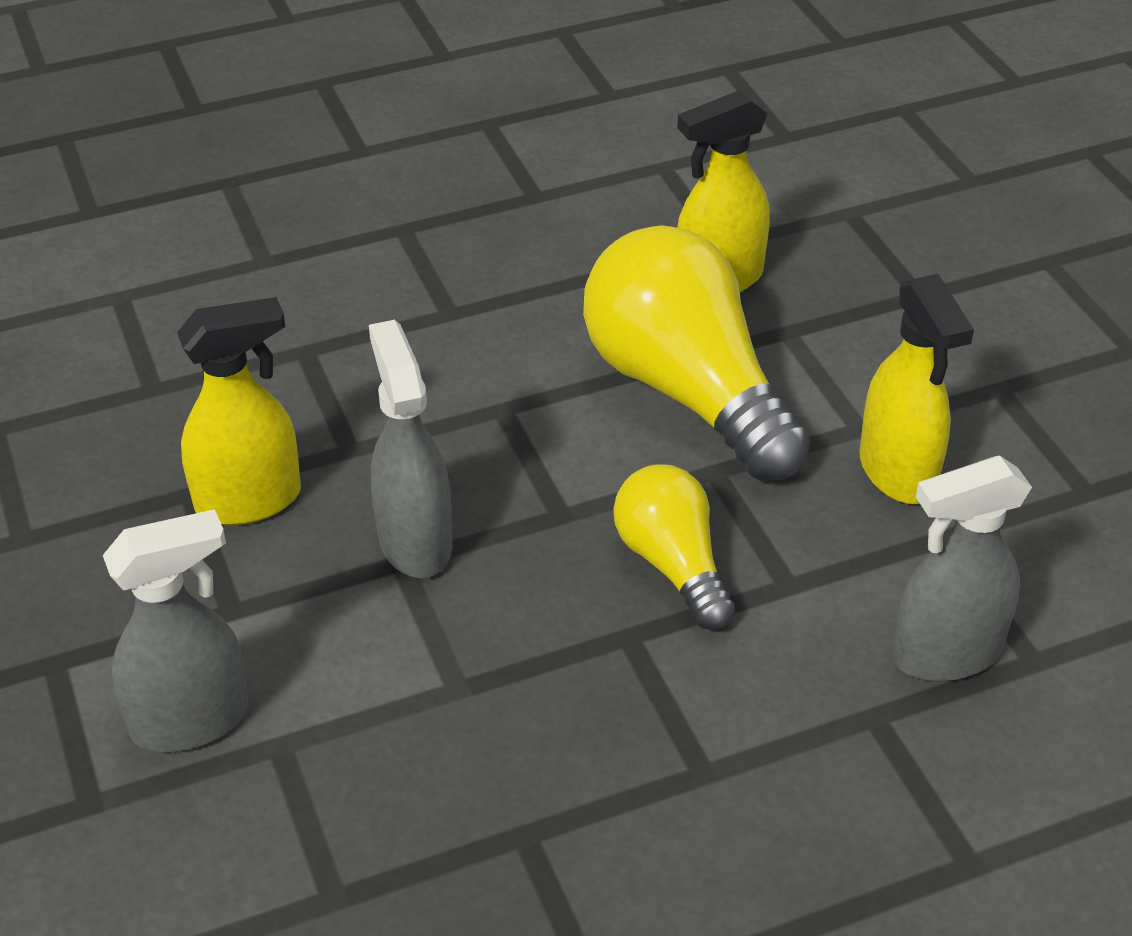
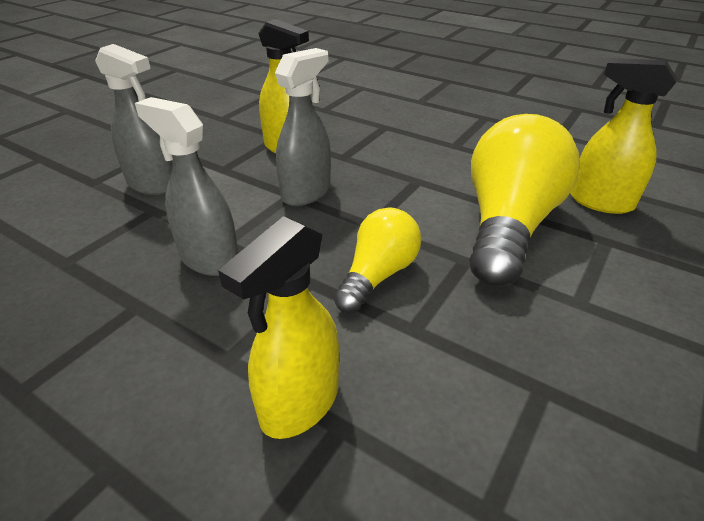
camera: 55 degrees right, 5 degrees down
(898, 472) = (568, 337): yellow spray bottle -> yellow spray bottle (299, 404)
(945, 654) = (436, 443): grey spray bottle -> grey spray bottle (209, 259)

